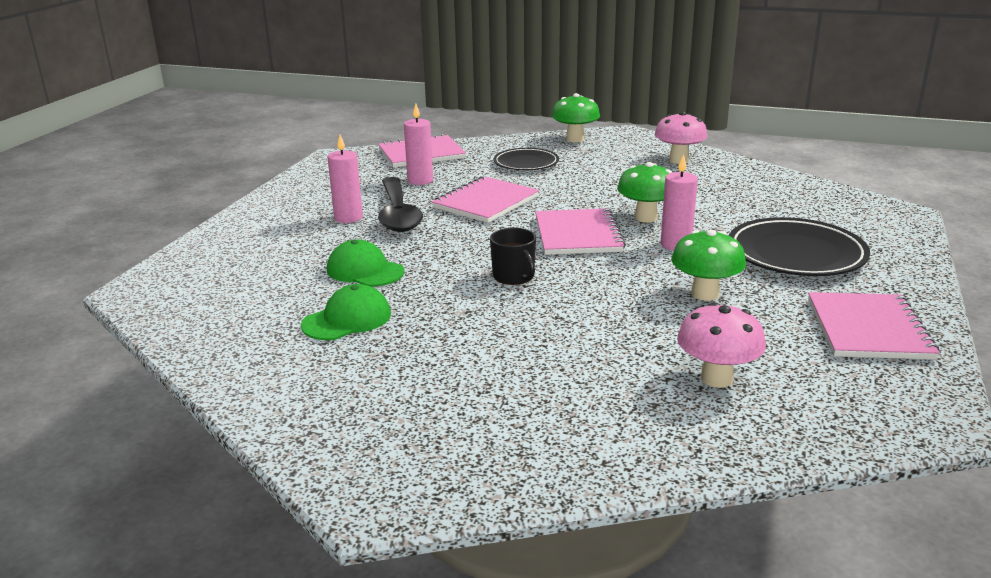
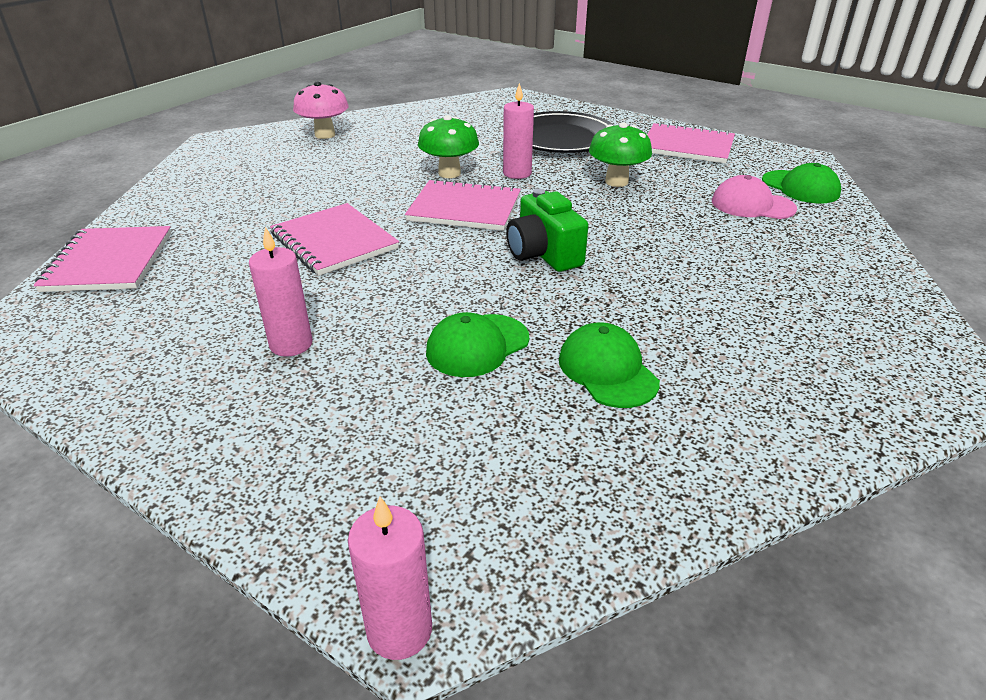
camera: 75 degrees left, 10 degrees up
(398, 214) = (313, 303): black spoon -> none
(420, 181) = (213, 274): pink candle -> pink candle (399, 630)
(514, 276) = (543, 254): black mug -> green camera
(526, 163) = (239, 202): black plate -> none
(575, 139) = (199, 166): green mushroom -> none
(716, 378) = (752, 205): pink mushroom -> pink cap
(811, 415) = (800, 187): none -> green cap

